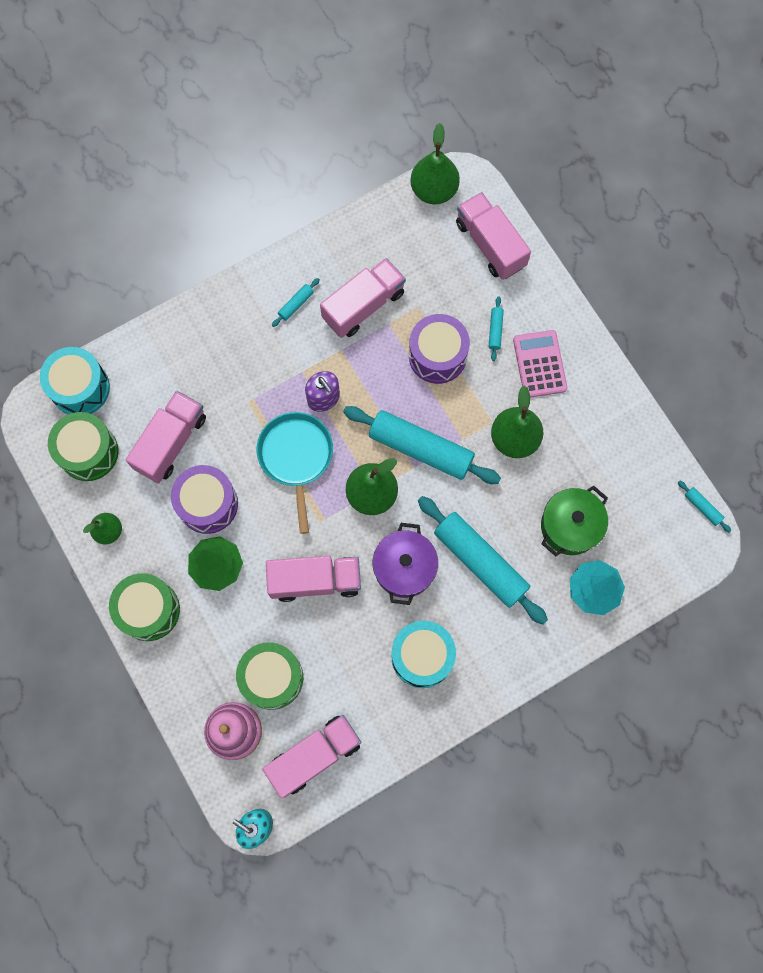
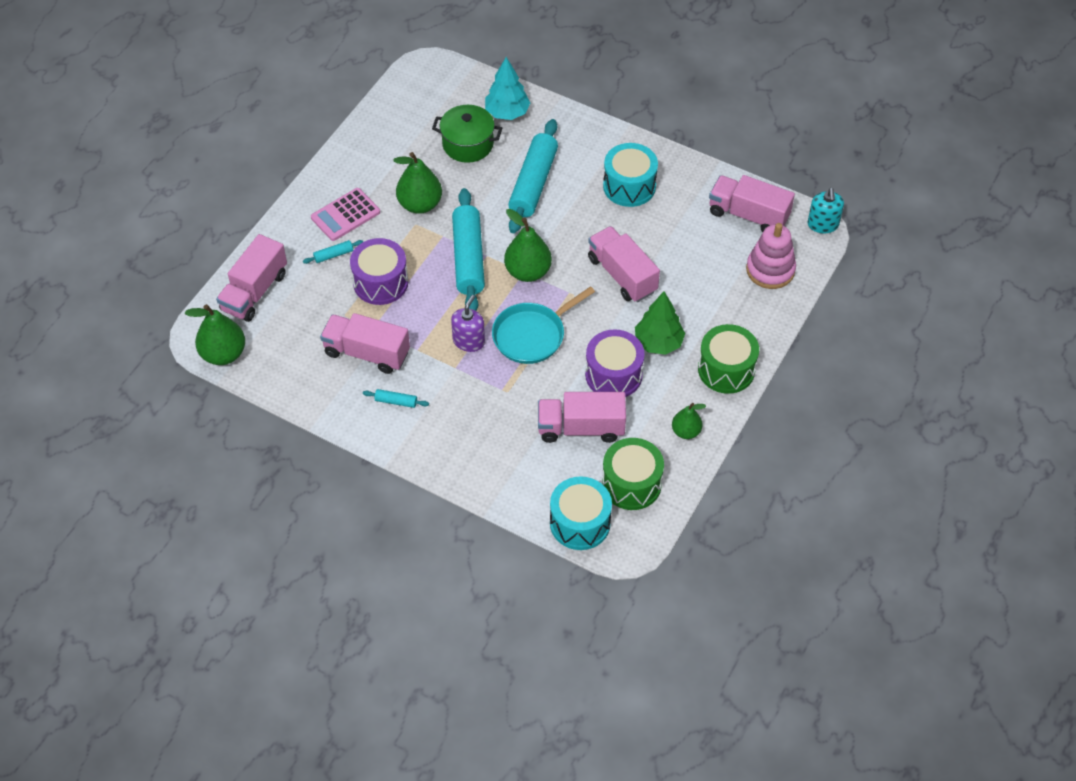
camera: 120 degrees left, 20 degrees down
(272, 678) = (714, 266): green drum -> none
(404, 568) = (571, 225): purple pot -> none
(702, 507) = (400, 78): turquoise rolling pin -> none

